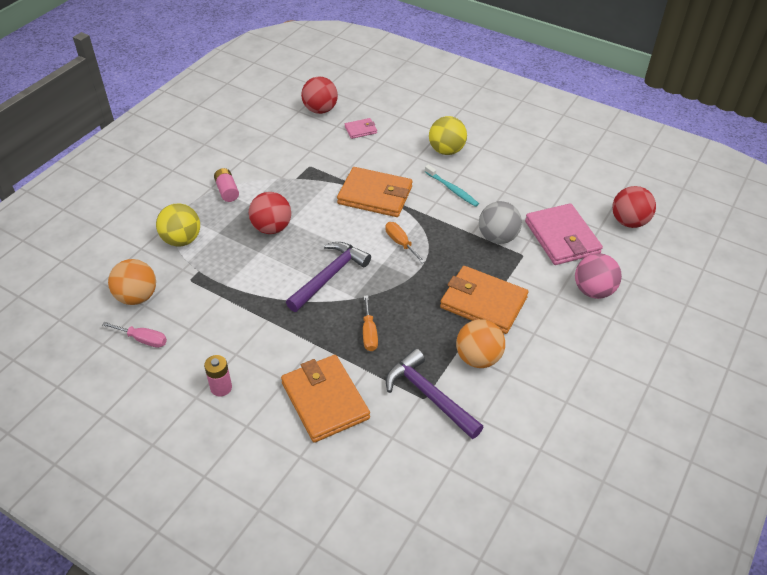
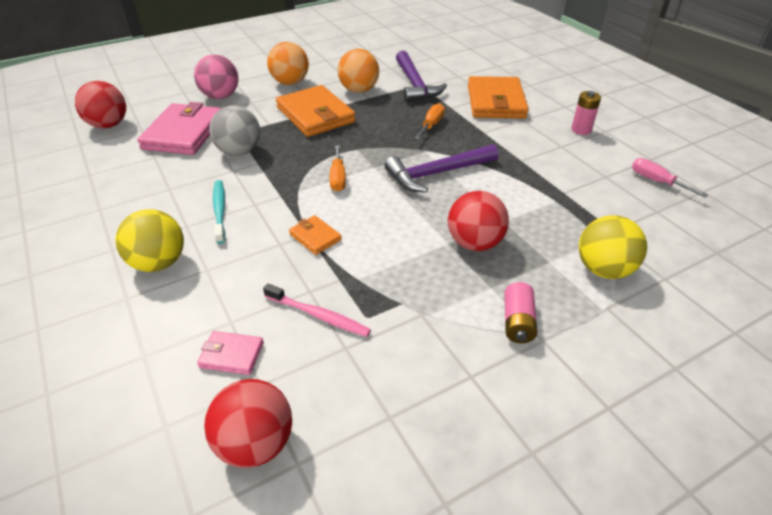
camera: 150 degrees left, 5 degrees down
(137, 297) = (666, 221): orange ball -> orange ball (290, 82)
(335, 158) = (318, 315): none -> pink toothbrush
(375, 195) = (315, 237): orange wallet -> orange wallet, size x0.47

